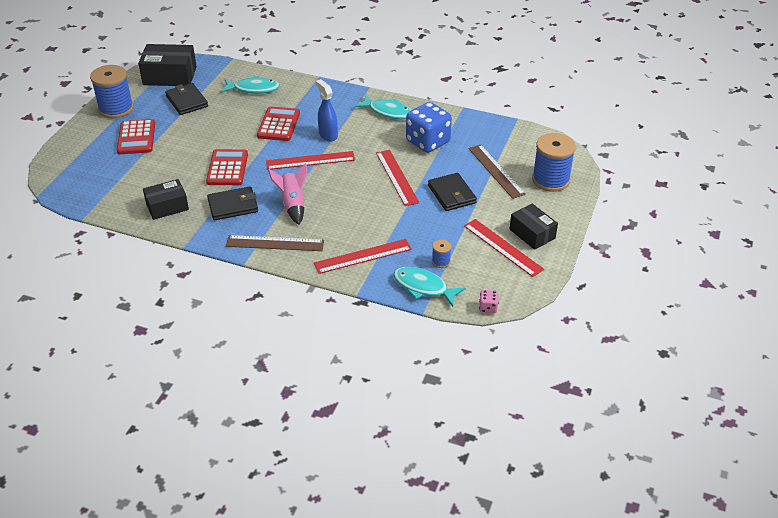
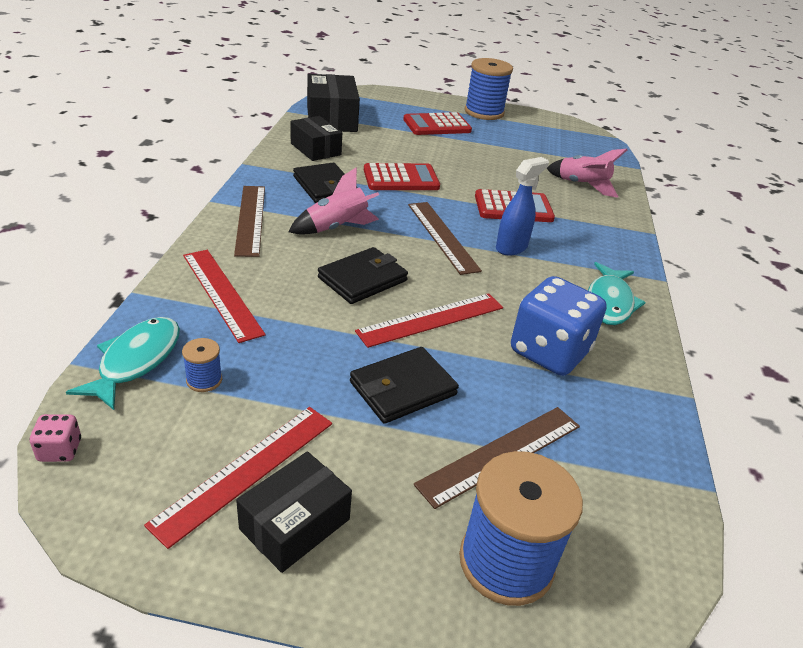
camera: 75 degrees right, 5 degrees down
(170, 76) = (567, 134): black box -> black box (331, 119)
(187, 101) = (523, 146): black wallet -> black wallet (362, 279)
(253, 89) = (582, 185): turquoise fish -> pink rocket
(310, 160) = (442, 236): red ruler -> brown ruler

